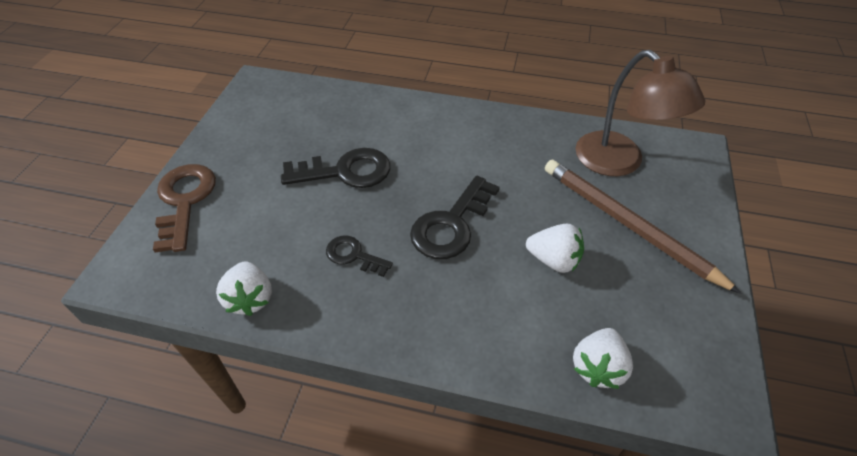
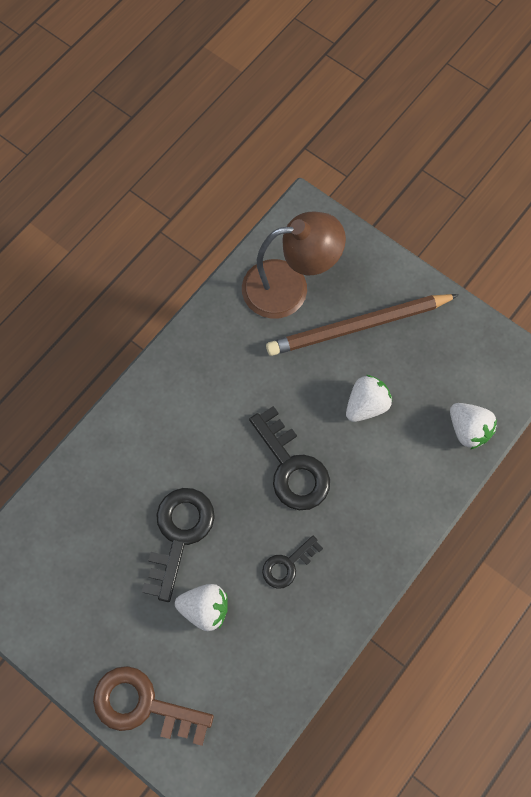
camera: 65 degrees left, 20 degrees up
(250, 298) = (294, 668): white strawberry -> white strawberry (204, 609)

